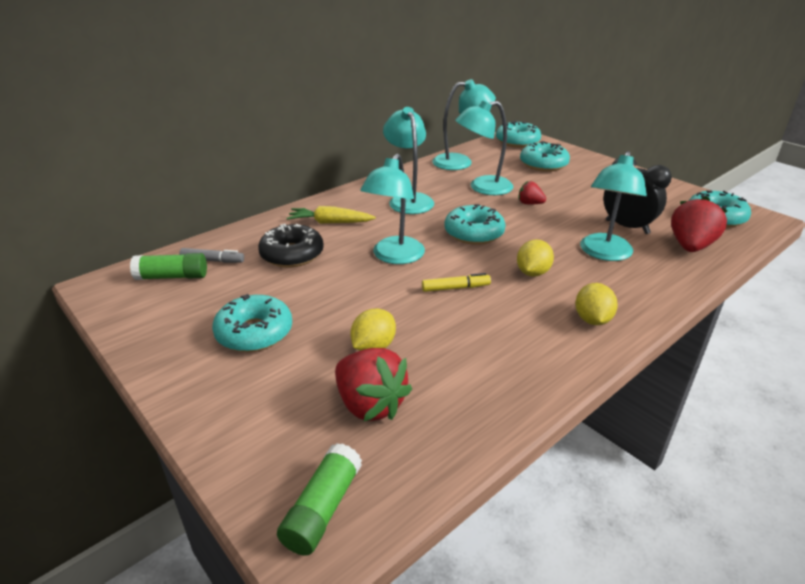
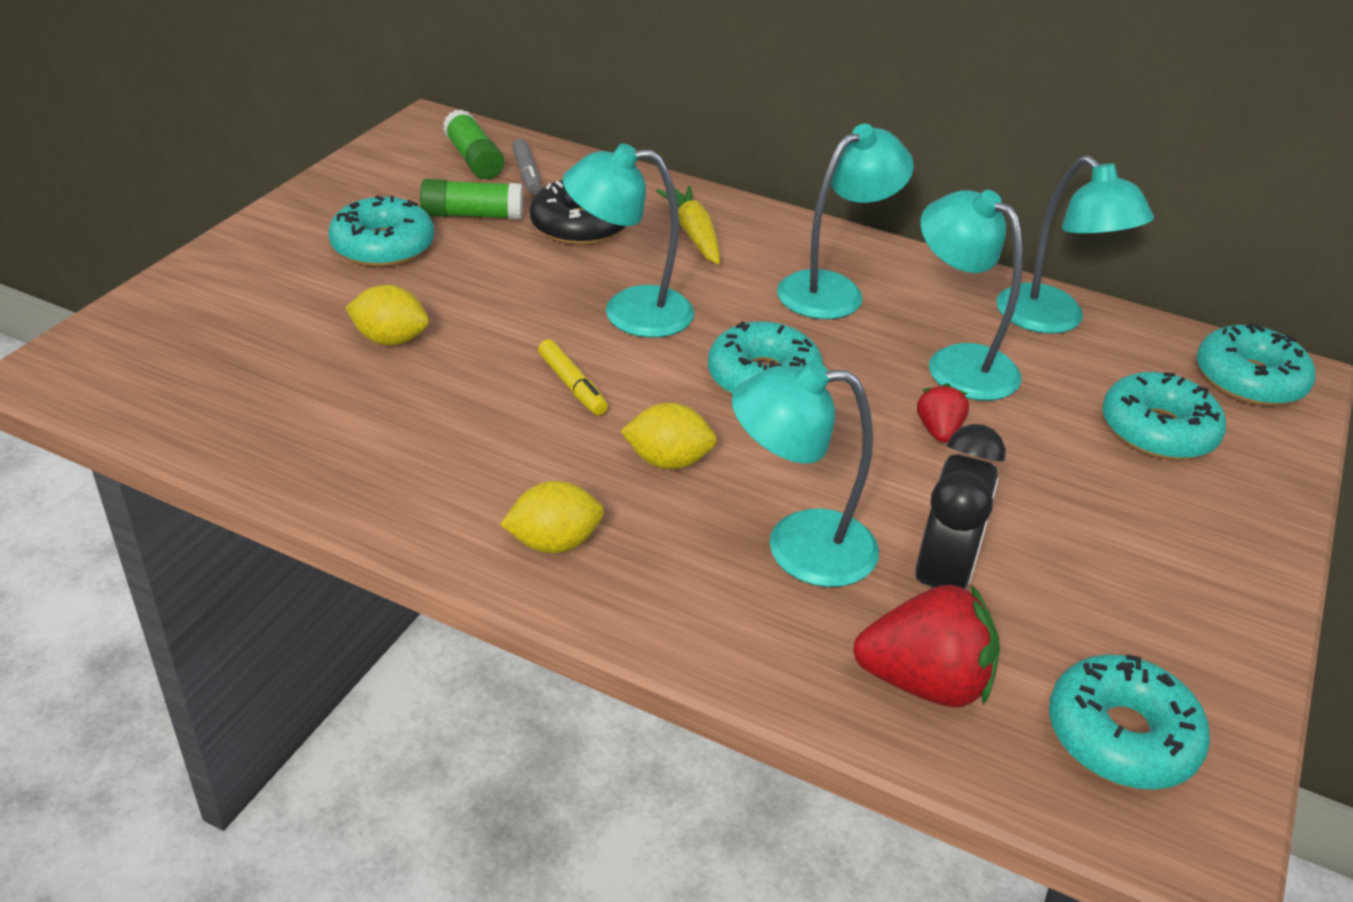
camera: 65 degrees right, 5 degrees up
(322, 509) = (105, 364): green glue stick -> green glue stick (472, 215)
(370, 404) = (274, 360): red strawberry -> none

